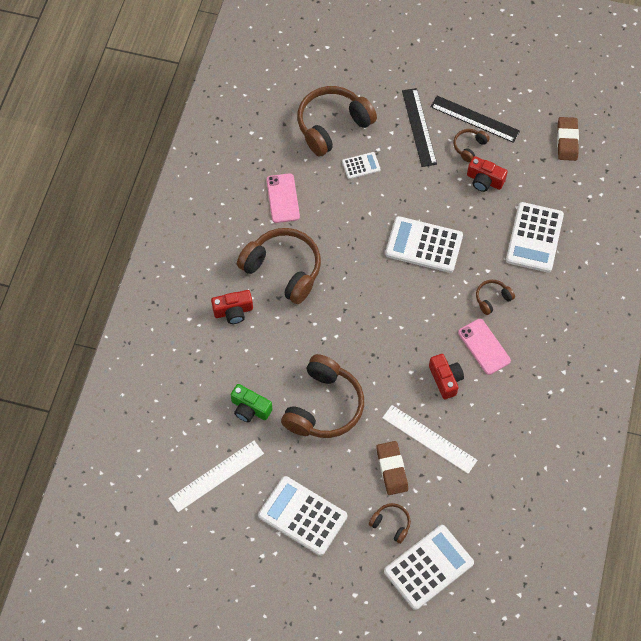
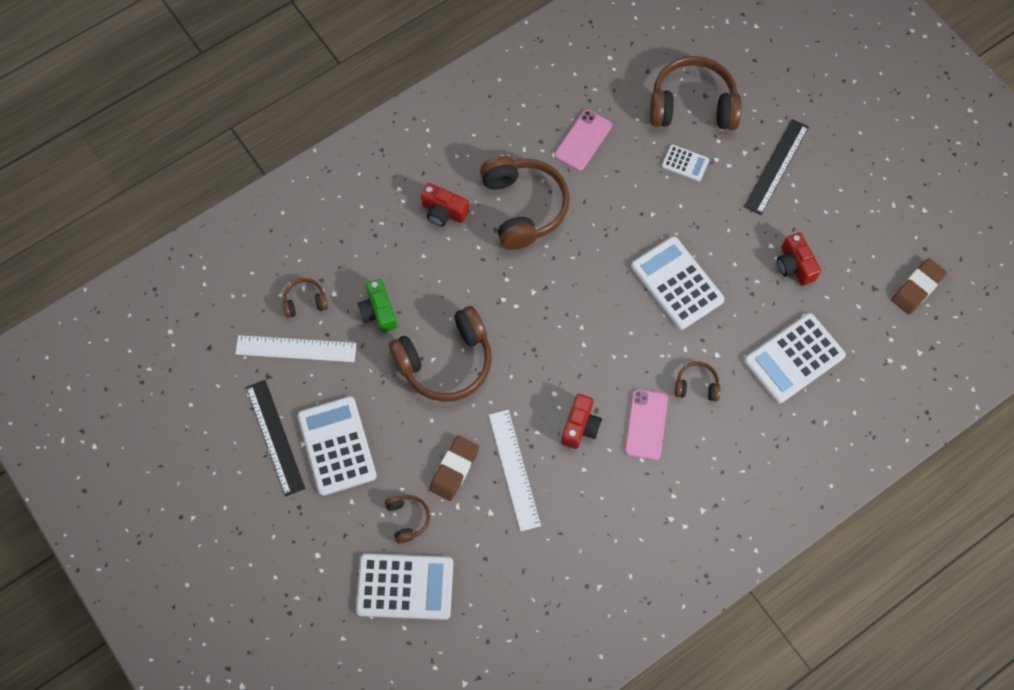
camera: 40 degrees right, 5 degrees up
(469, 147) = (809, 221): brown headphones -> brown headphones (305, 301)
(474, 119) = (840, 198): black ruler -> black ruler (275, 437)

